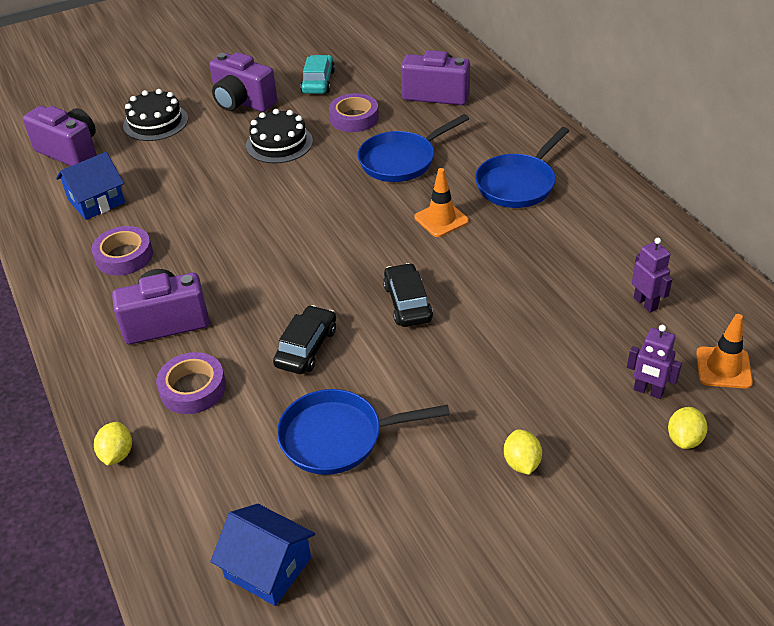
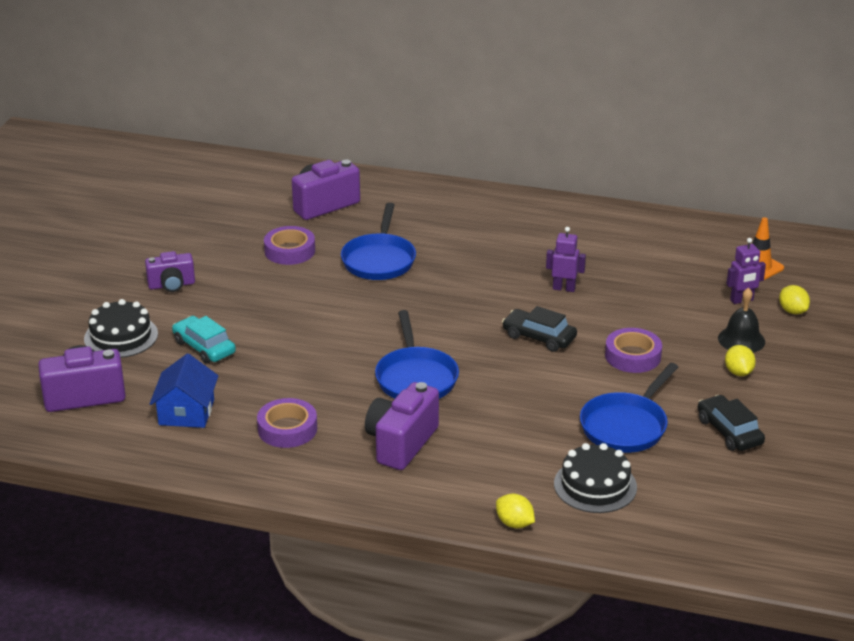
camera: 50 degrees left, 10 degrees down
(193, 388) = (493, 462): purple tape -> purple tape (633, 356)
(242, 102) = (171, 285): purple camera -> purple camera, size x0.65
(268, 567) = (701, 505): blue house -> none
(279, 143) = (262, 296): black cake -> black cake (595, 485)
(306, 347) = (522, 397): black car -> black car (729, 431)
(318, 82) = (209, 240): turquoise car -> turquoise car (204, 347)
(441, 219) = (473, 280): orange traffic cone -> none
(518, 184) = (485, 233): blue pan -> blue pan (416, 378)
(521, 463) = (738, 372): yellow lemon -> yellow lemon turned 45 degrees clockwise
(580, 431) = (741, 339): none -> black bell
(645, 303) = (670, 258): purple robot -> purple robot (564, 288)

